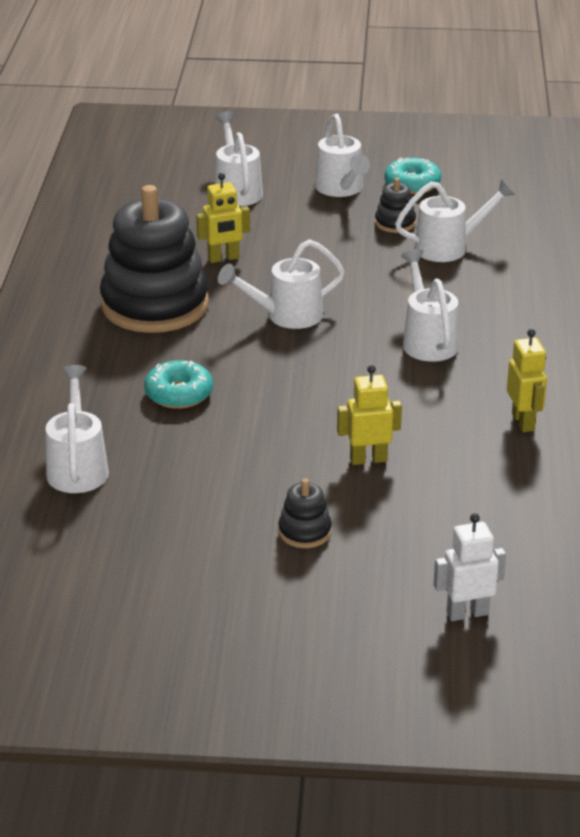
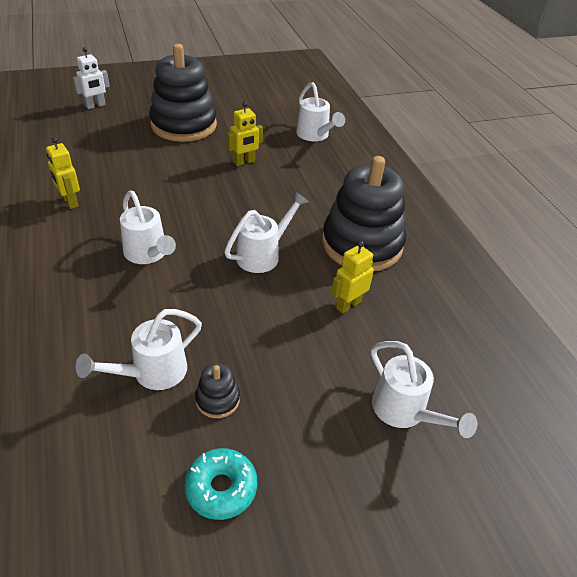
camera: 155 degrees right, 10 degrees up
(179, 394) = (294, 182): turquoise donut -> none
(304, 532) = (184, 125): black stacking toy -> black stacking toy, size x2.44
(341, 189) = (299, 449): white watering can -> none
(368, 459) = (164, 163): yellow robot -> yellow robot (244, 162)

